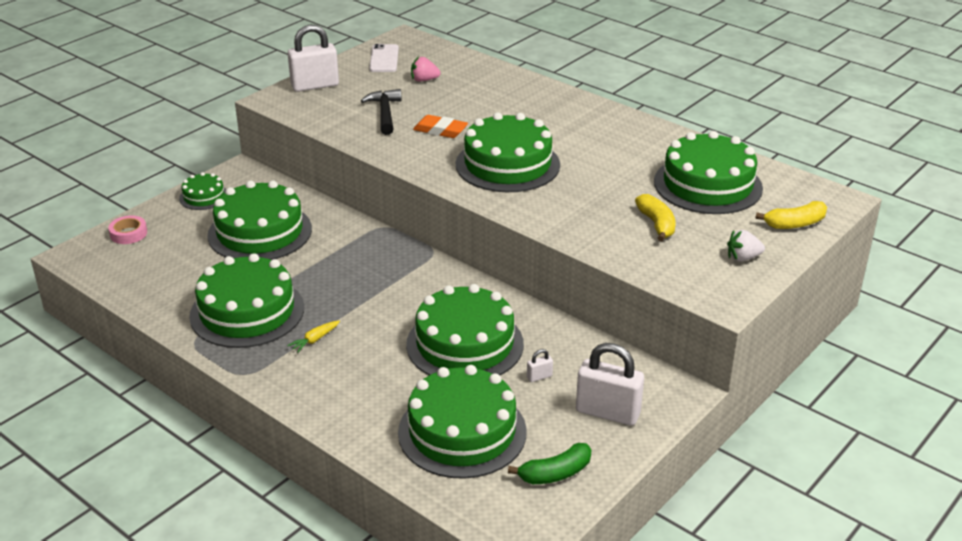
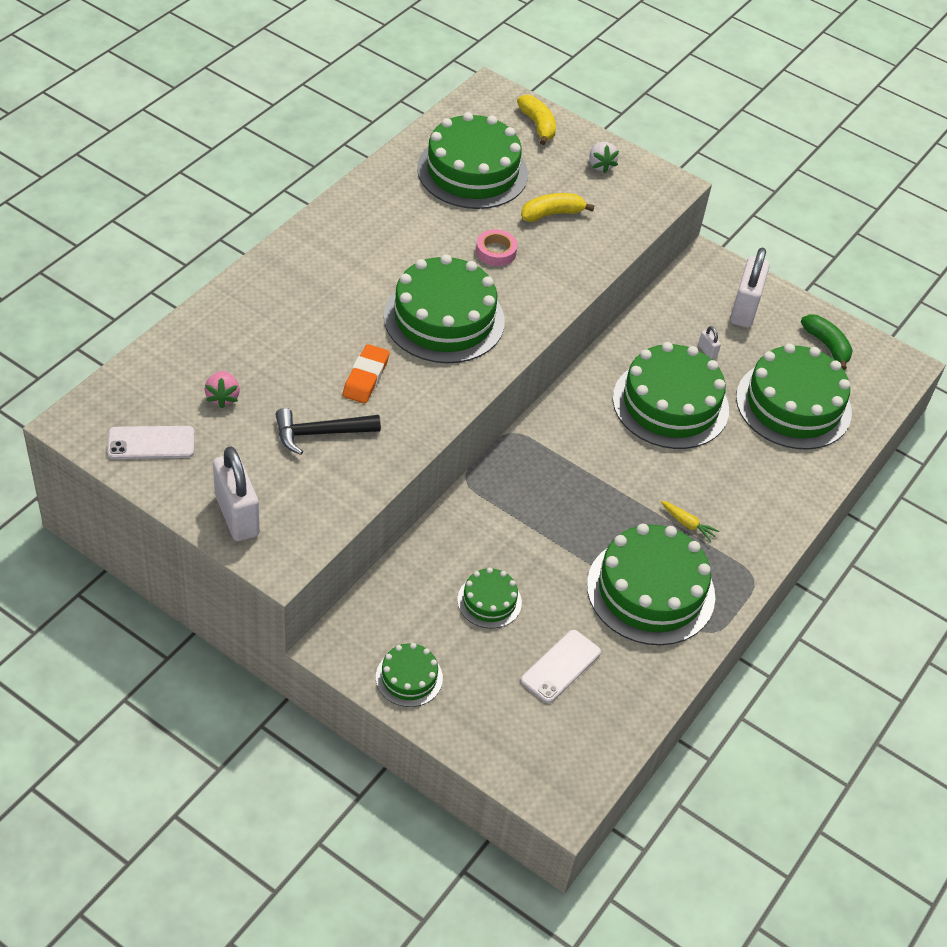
camera: 100 degrees left, 15 degrees up
(128, 234) = (507, 748): pink tape -> pink tape (496, 251)
(188, 261) = (560, 666): none -> white phone
(260, 232) = (489, 601): green cake -> green cake, size x0.49

